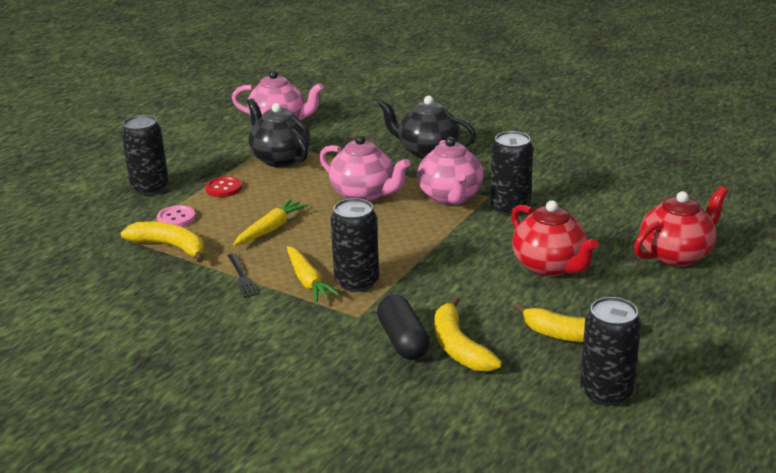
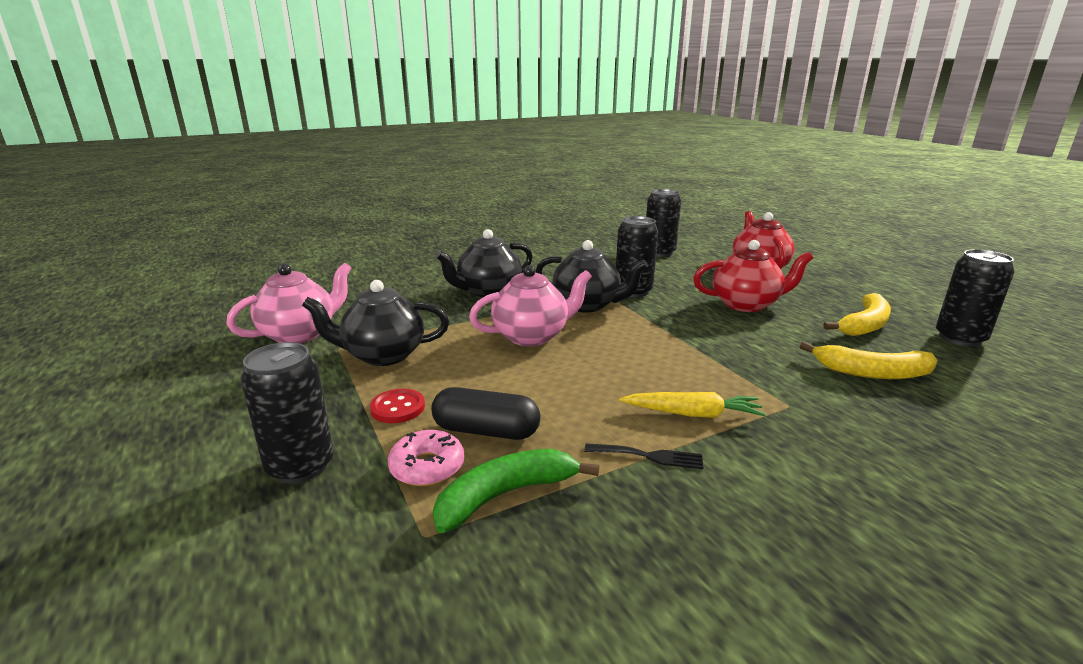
camera: 60 degrees left, 5 degrees down
(170, 247) = (506, 495): yellow banana -> green banana
(176, 218) = (427, 467): pink button -> pink donut
(271, 229) = (545, 404): yellow carrot -> none
(357, 282) = (715, 387): black can -> black can (659, 253)
(403, 340) = (852, 395): black capsule -> black capsule (486, 431)
(450, 197) = (587, 305): pink teapot -> black teapot

